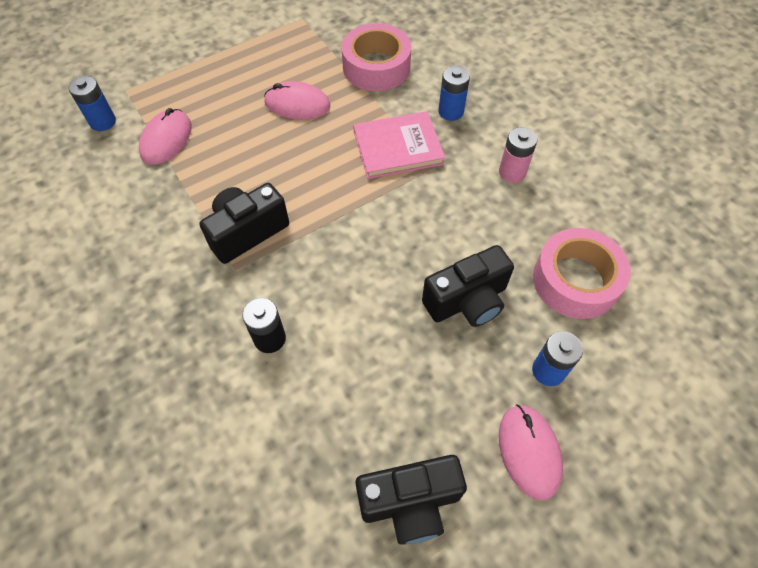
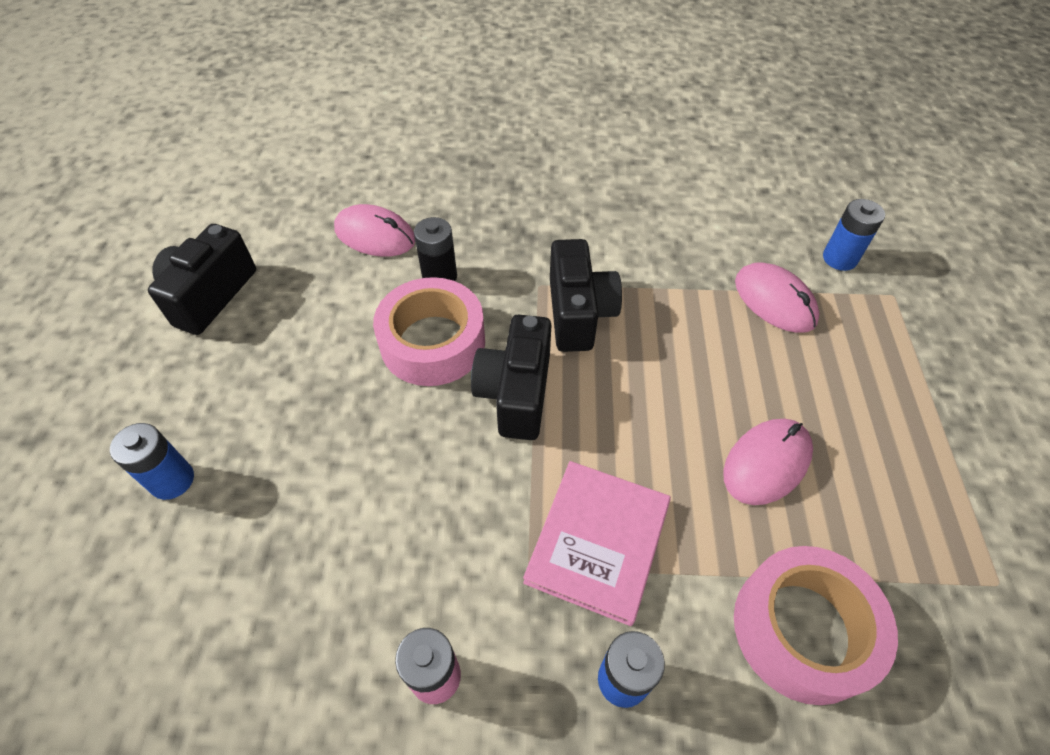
camera: 125 degrees right, 5 degrees down
(467, 301) = (316, 461): black camera -> black camera (516, 393)
(529, 451) = (139, 403): pink mouse -> pink mouse (375, 235)
(575, 280) = (217, 607): pink tape -> pink tape (433, 342)

